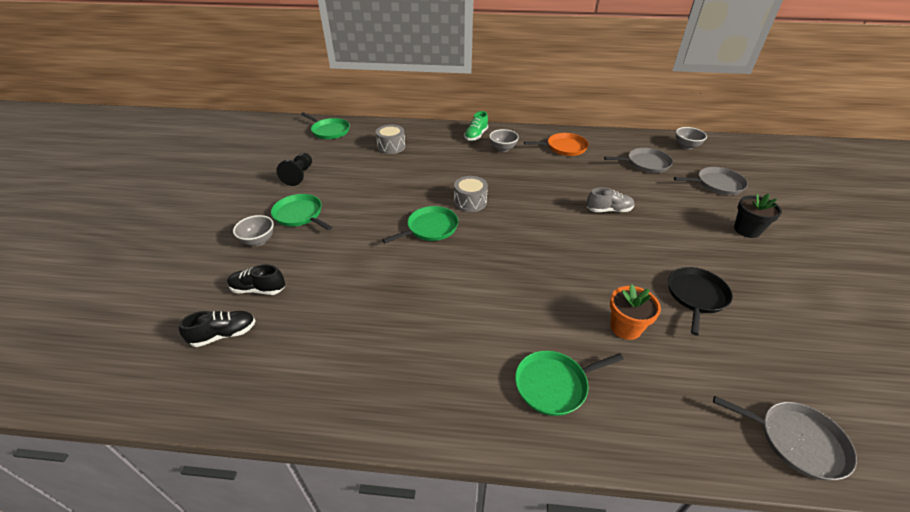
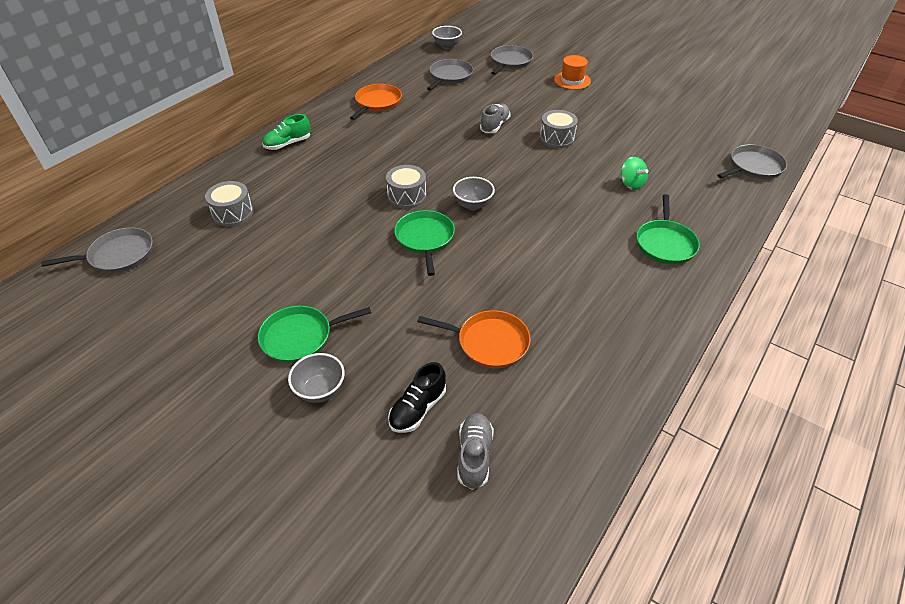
camera: 60 degrees left, 5 degrees up
(224, 334) = (474, 456): black shoe -> grey shoe
(299, 175) = (205, 316): black pawn -> none
(329, 131) = (118, 255): green pan -> grey pan
(339, 302) = (489, 342): none -> orange pan
(476, 135) = (288, 144): green shoe -> green shoe turned 90 degrees clockwise
(503, 149) = (336, 138): grey bowl -> grey bowl (473, 205)
(625, 327) = (631, 184): orange flower pot -> green spinning top
(637, 251) = (557, 138): none -> grey drum
(696, 296) = (621, 138): black pan -> none
(747, 230) = (572, 80): black flower pot -> orange hat

